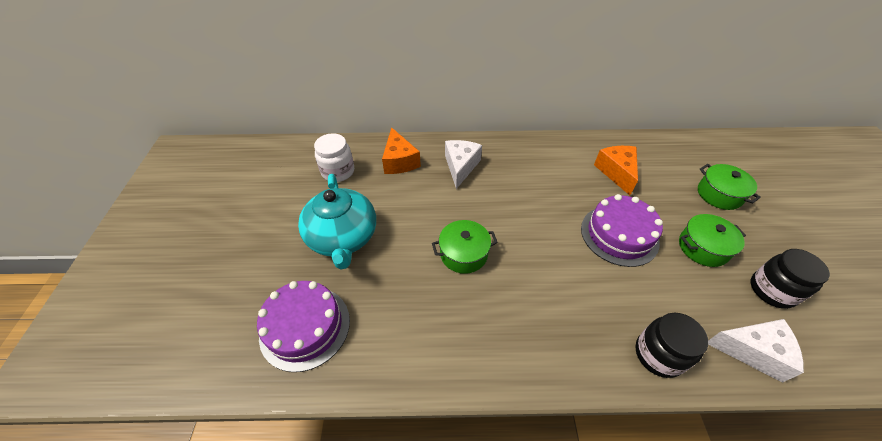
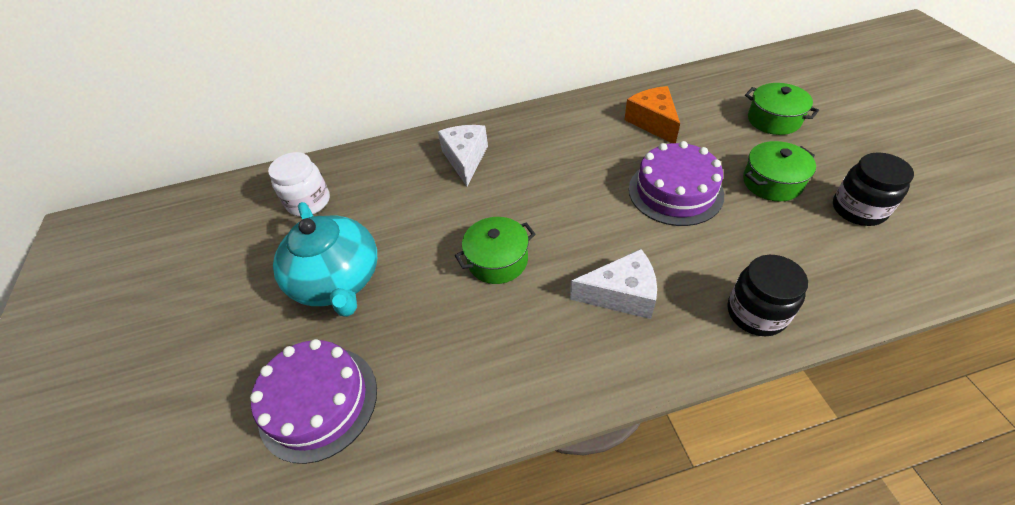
camera: 10 degrees left, 0 degrees up
(399, 161) = (386, 171): orange cheese -> none
(752, 351) = (856, 280): white cheese -> white cheese (621, 294)

